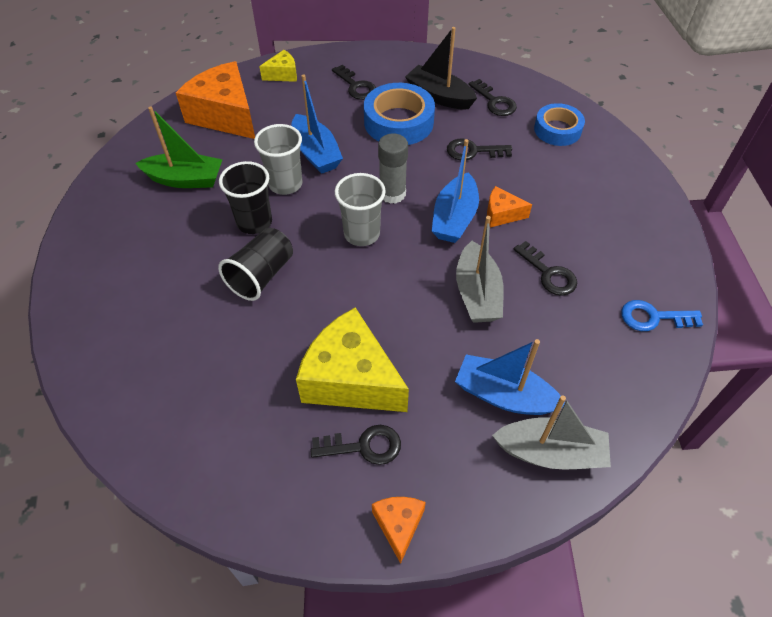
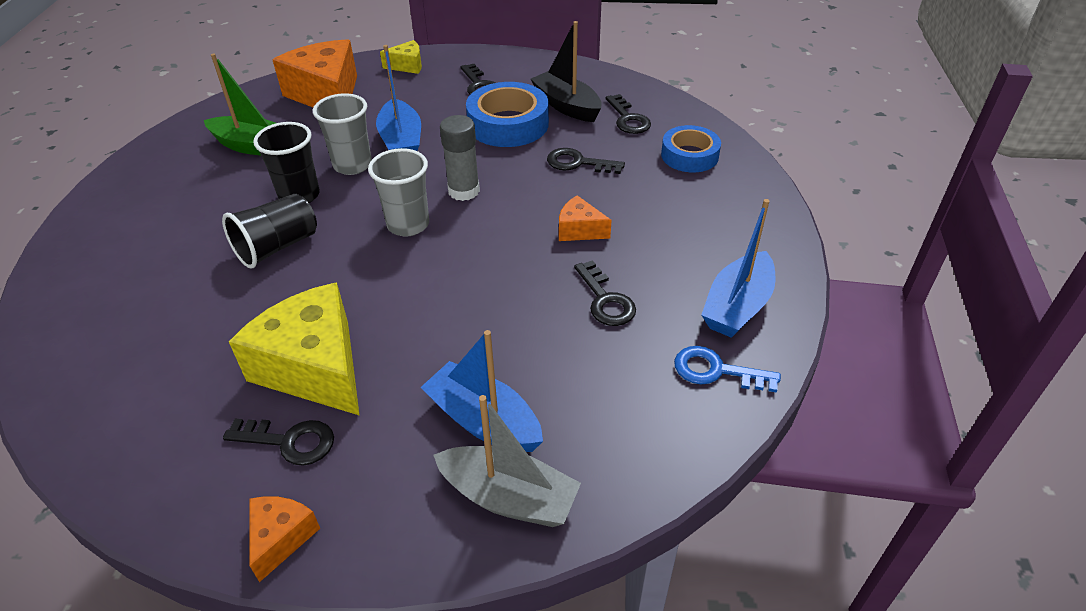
camera: 15 degrees right, 10 degrees down
(454, 218) = (522, 225): blue boat -> blue boat (737, 306)
(477, 293) = (508, 306): grey boat -> none

